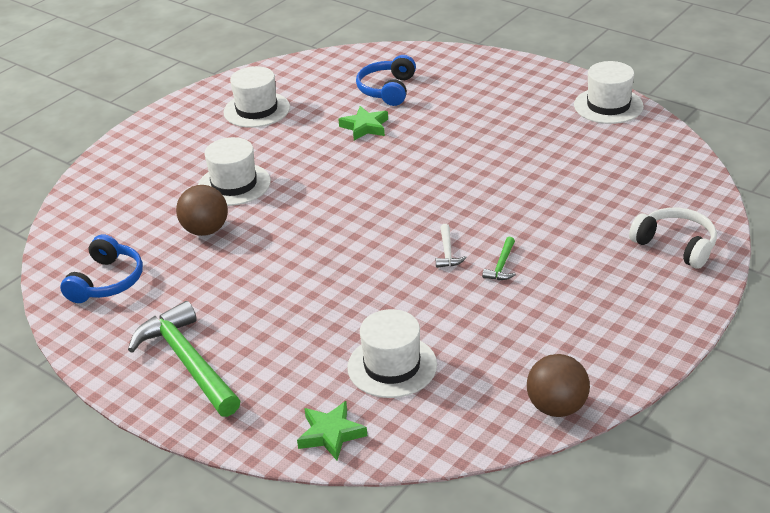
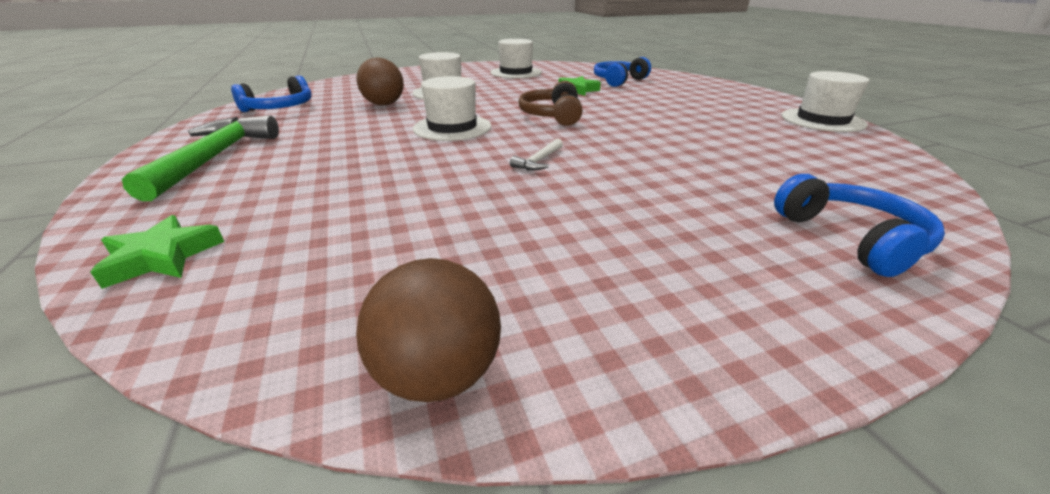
camera: 30 degrees right, 5 degrees down
(391, 185) = (552, 115): none -> brown headphones
(392, 366) = (337, 223): white hat -> white hat (452, 127)
(501, 265) = (581, 185): green hammer -> none
(676, 245) = (851, 238): white headphones -> blue headphones

